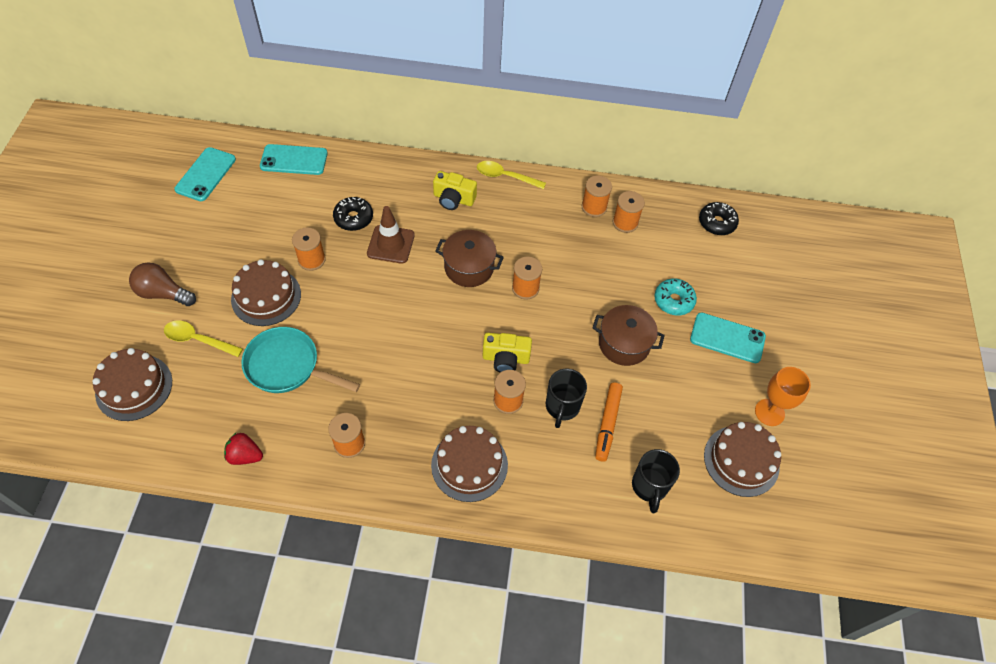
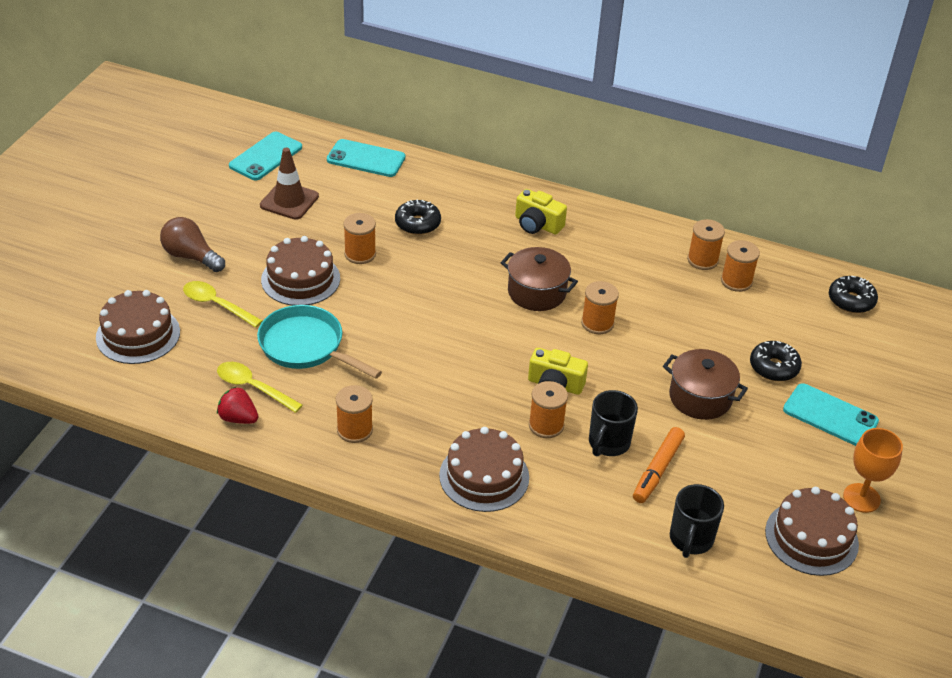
camera: 15 degrees right, 15 degrees down
(391, 244) = (453, 255): brown traffic cone -> brown traffic cone (289, 201)
(505, 176) = (605, 213): yellow spoon -> yellow spoon (253, 387)
(673, 301) = (774, 367): turquoise donut -> black donut

